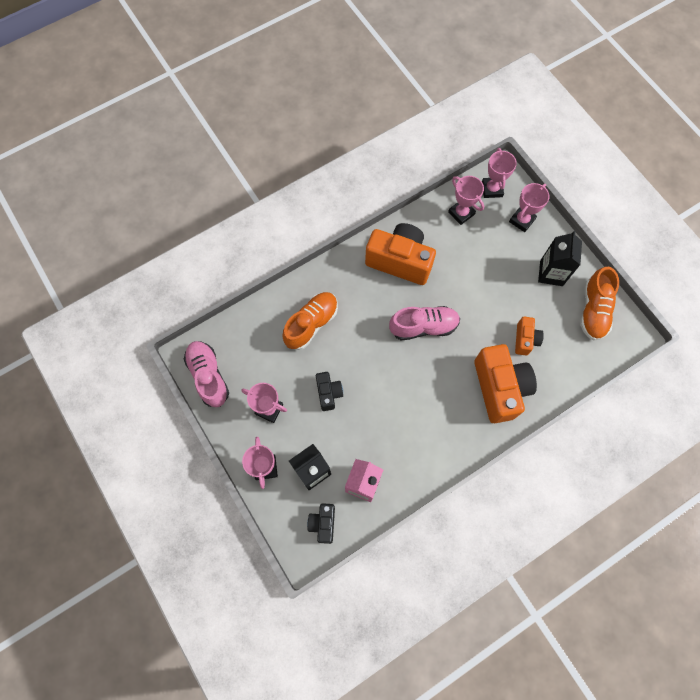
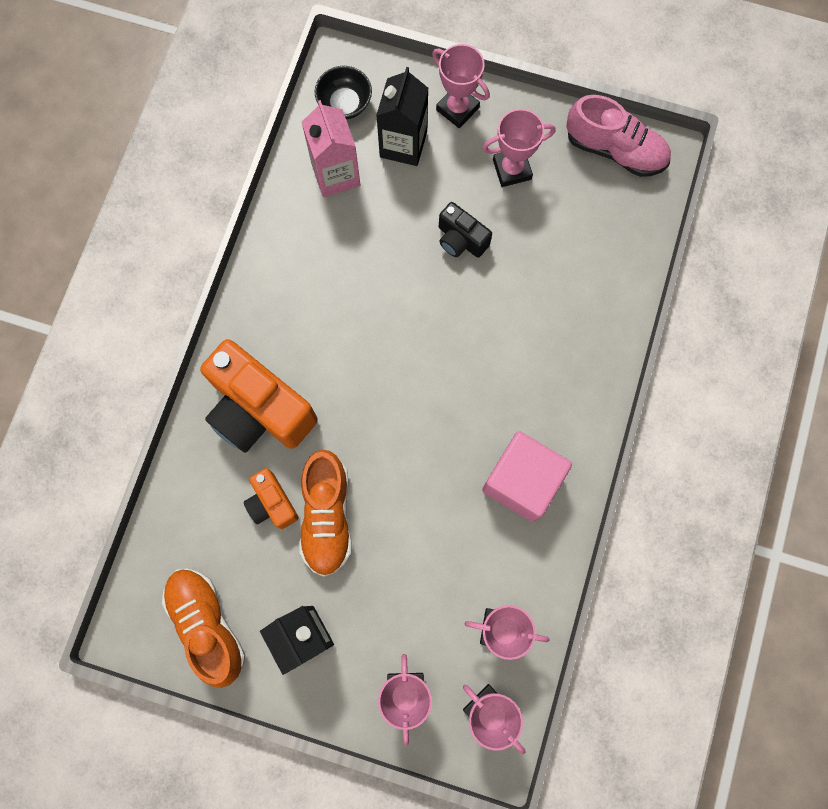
camera: 140 degrees right, 5 degrees up
(311, 324) = (557, 304): orange shoe -> orange shoe (327, 516)
(323, 523) = (345, 104): black camera -> black bowl
(400, 261) = (522, 481): orange camera -> pink cube
(423, 327) = (416, 414): pink shoe -> none

